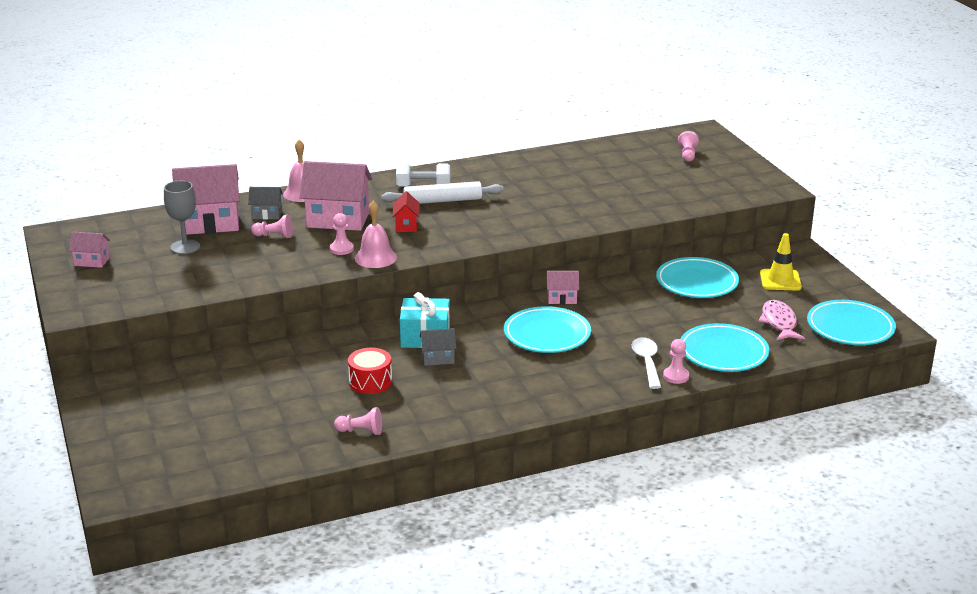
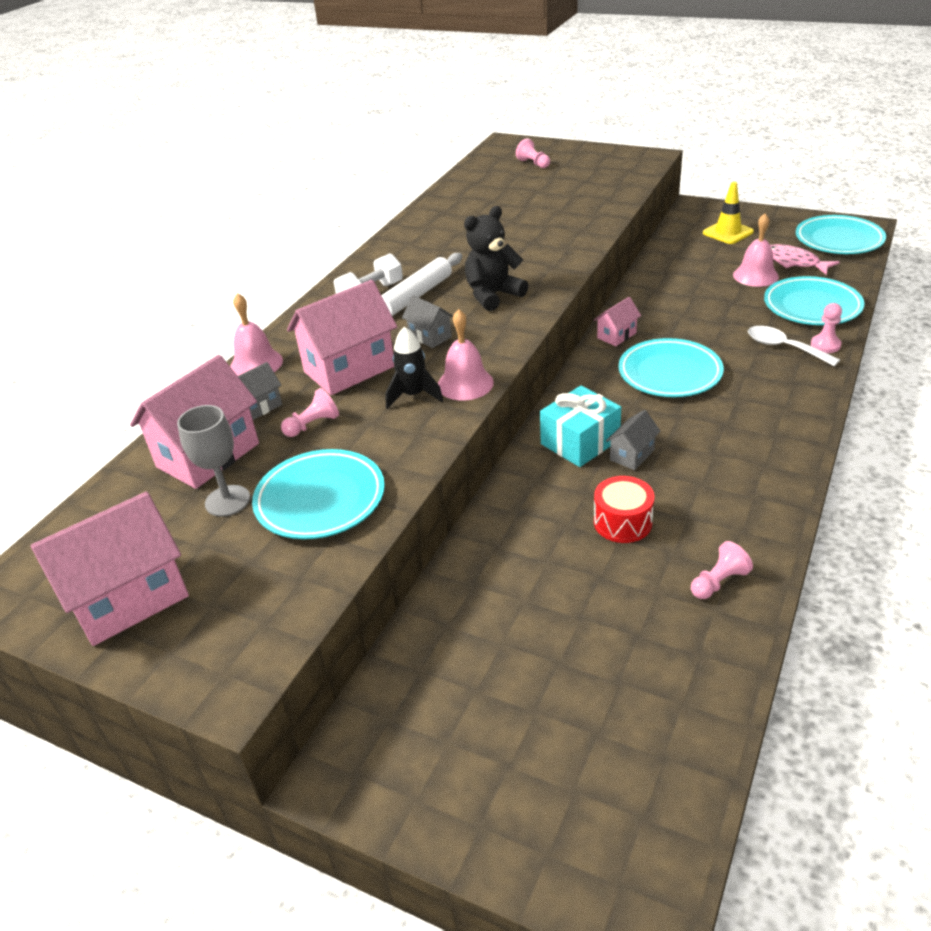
camera: 40 degrees left, 10 degrees up
(92, 261) = (129, 599): pink house -> pink house, size x2.02
(341, 249) = (413, 395): pink pawn -> black rocket
(406, 225) = (430, 336): red house -> grey house
(483, 222) = (493, 295): none -> black teddy bear
(697, 282) = (681, 265): turquoise plate -> turquoise plate (320, 499)
(731, 315) = (755, 275): none -> pink bell

